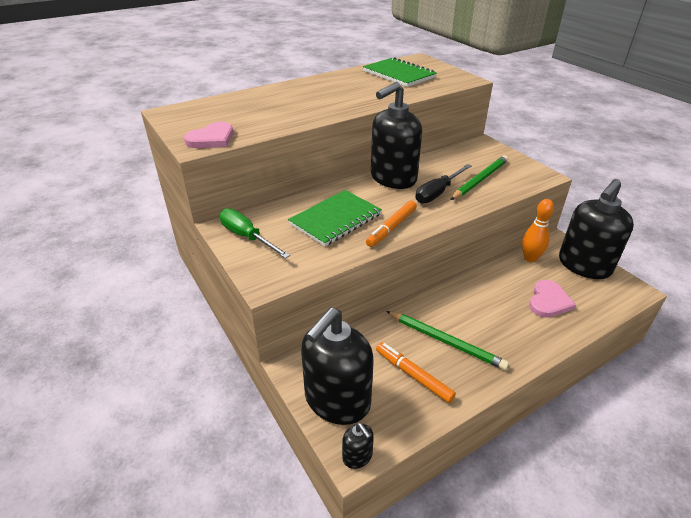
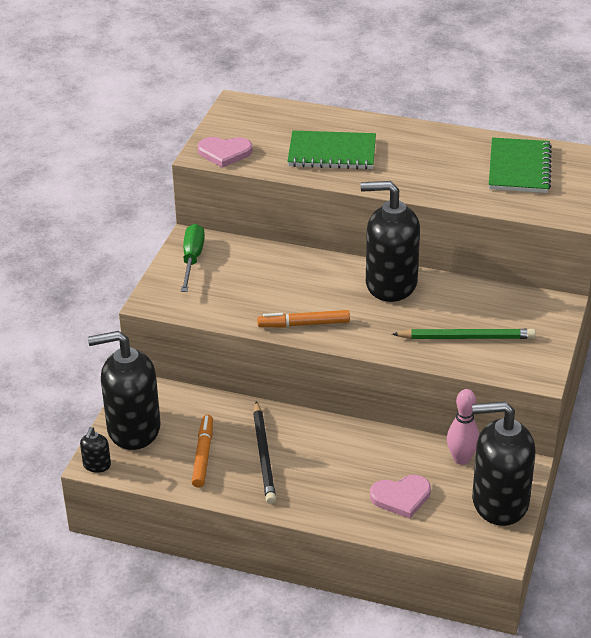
camera: 50 degrees right, 0 degrees up
(335, 219) = (275, 288): green notebook -> green notebook (332, 153)
(437, 193) = (401, 322): black screwdriver -> none
(445, 341) = (264, 455): green pencil -> black pencil
(530, 258) = (461, 459): orange bowling pin -> pink bowling pin

